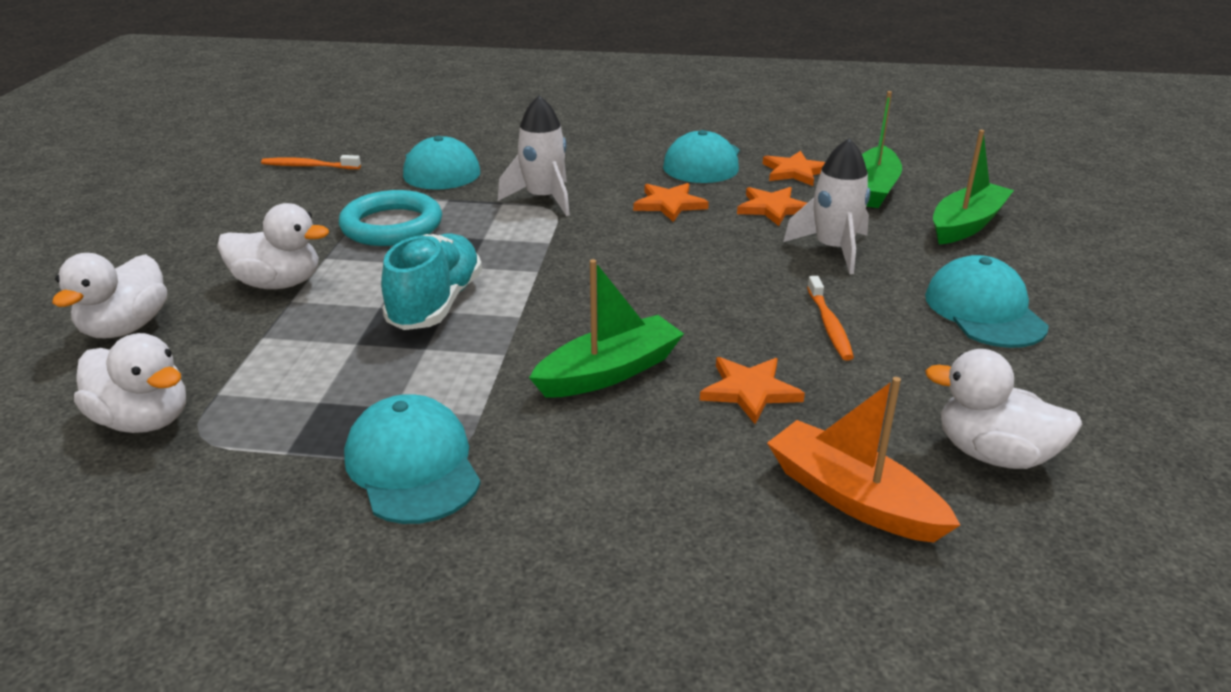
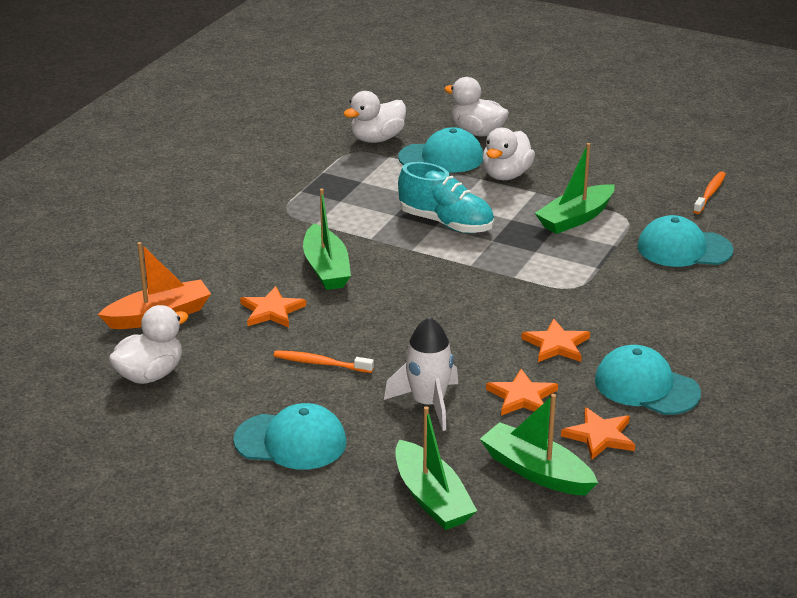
camera: 110 degrees right, 0 degrees up
(392, 226) = (575, 218): turquoise ring -> green boat
(413, 465) = (286, 201): turquoise cap -> turquoise cap (441, 158)
(543, 199) = (596, 287): white rocket -> none

